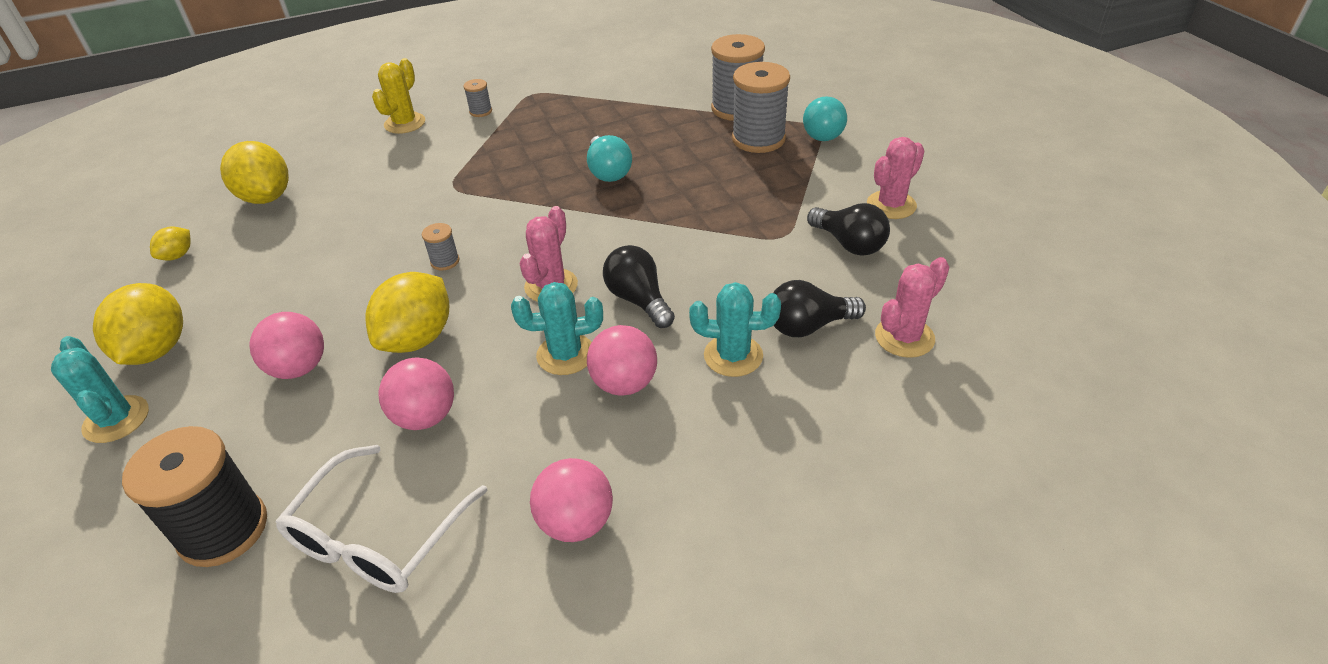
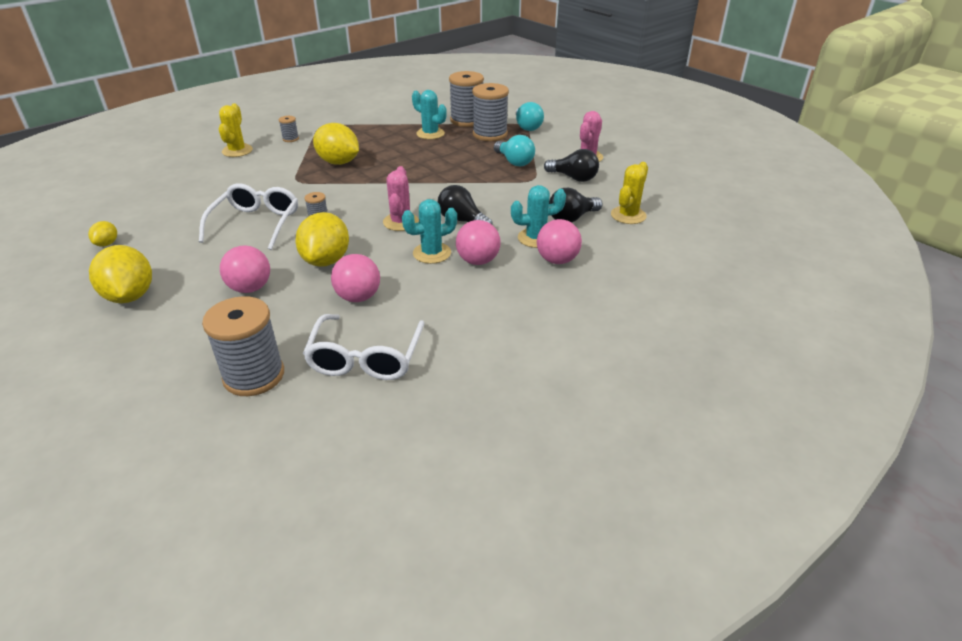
camera: 20 degrees left, 5 degrees down
(116, 419) = (126, 337): turquoise cactus -> turquoise cactus (430, 134)
(223, 529) = (254, 375): black spool -> grey spool
(266, 197) = (156, 203): yellow lemon -> yellow lemon (338, 162)
(364, 254) = (256, 223): none -> white glasses
(576, 522) = (488, 328): pink ball -> pink ball (557, 260)
(608, 171) = (402, 161): turquoise light bulb -> turquoise light bulb (514, 162)
(904, 337) = (628, 215): pink cactus -> yellow cactus

